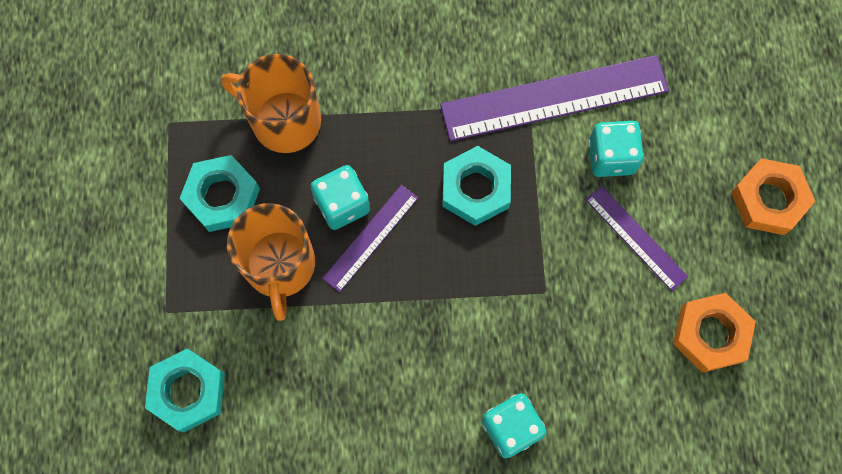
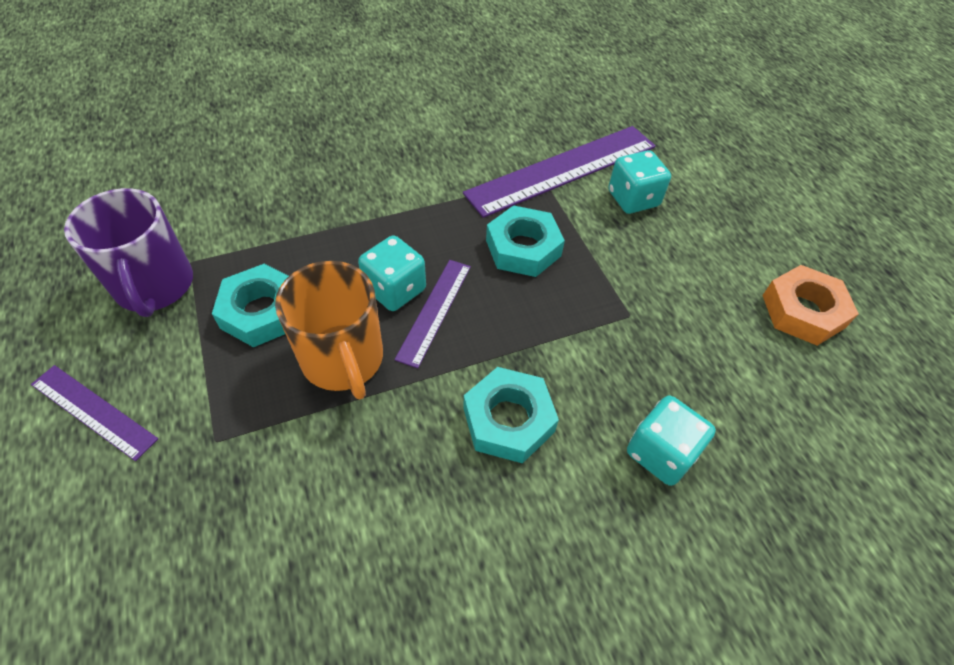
camera: 20 degrees left, 20 degrees down
(136, 143) = (155, 286): none -> purple mug
(188, 391) = (259, 526): turquoise nut -> turquoise nut (508, 420)
(284, 120) = (314, 235): orange mug -> none
(636, 237) = (689, 252): purple ruler -> purple ruler (93, 411)
(768, 200) = (782, 200): orange nut -> none

